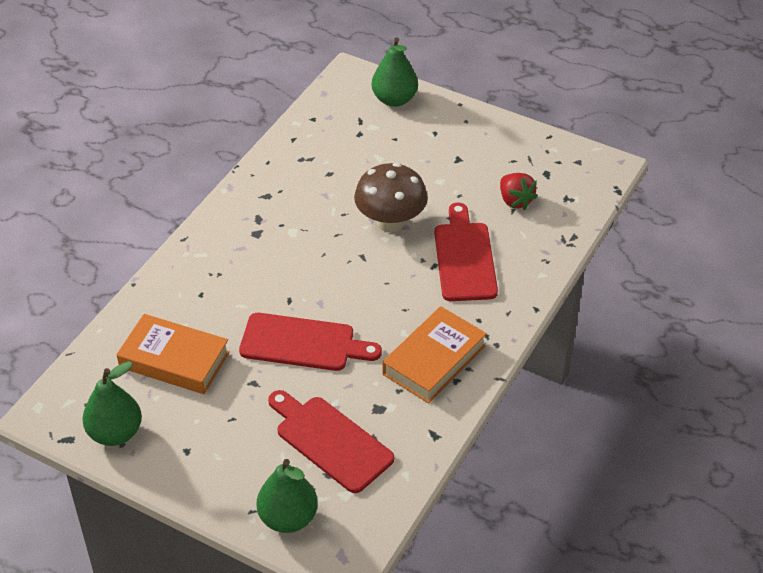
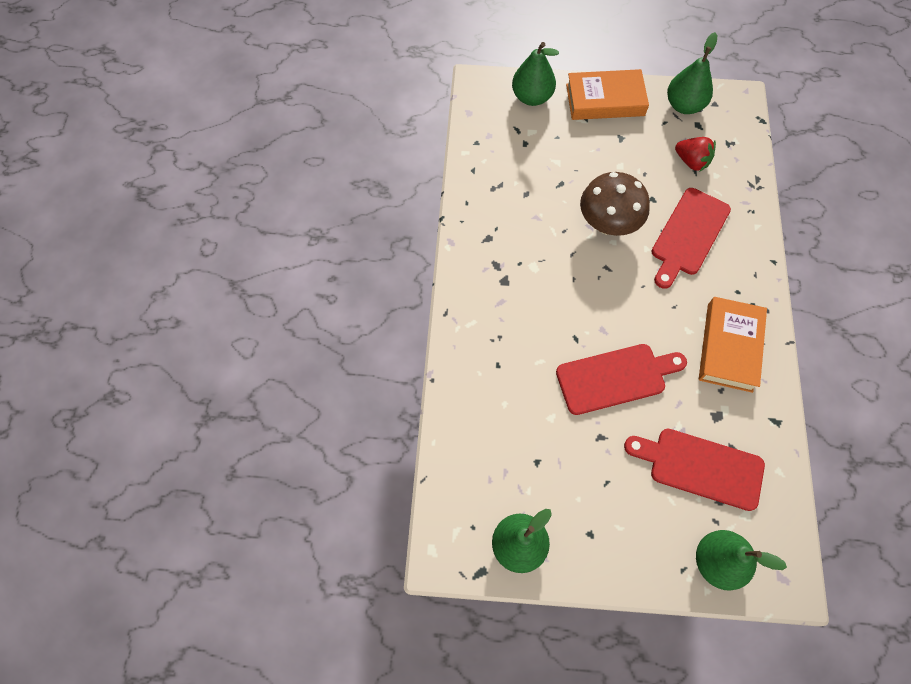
camera: 25 degrees left, 20 degrees up
(174, 360) = (519, 444): orange book -> orange book (605, 100)
(464, 258) = (688, 235): red cutting board -> red cutting board turned 120 degrees counterclockwise
(544, 153) = (684, 105): none -> green pear

